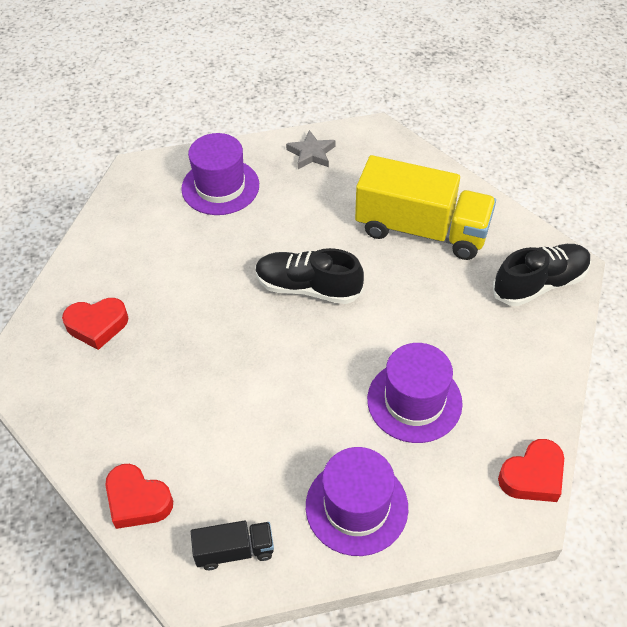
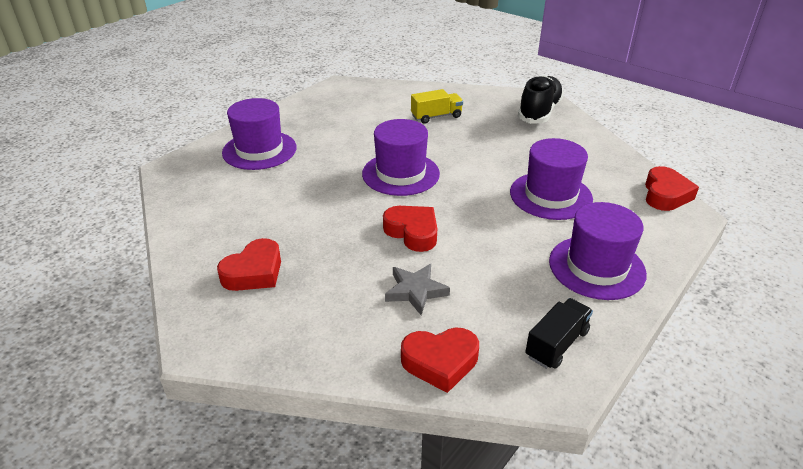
camera: 40 degrees left, 15 degrees down
(247, 363) = (412, 232): none -> red heart
(308, 288) = (400, 174): black shoe -> purple hat
(311, 153) = (309, 109): grey star -> grey star (415, 291)
(421, 230) = (436, 116): yellow truck -> yellow truck, size x0.47

